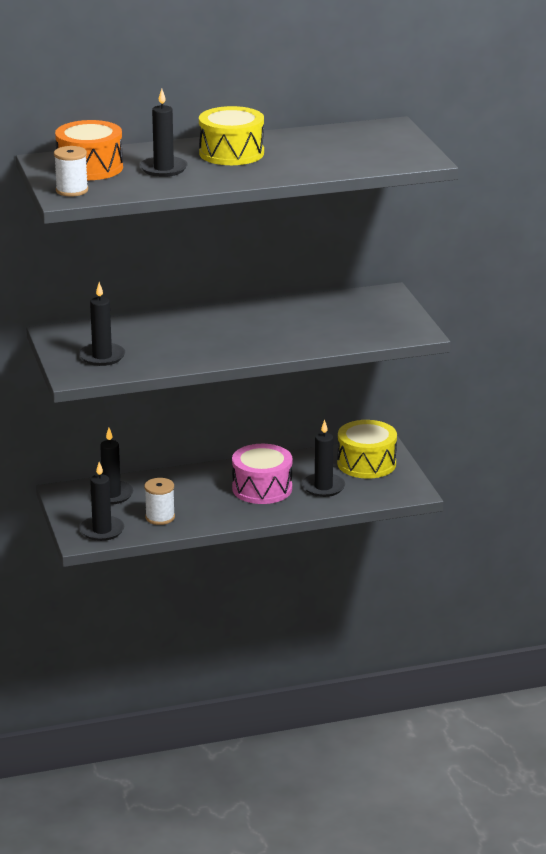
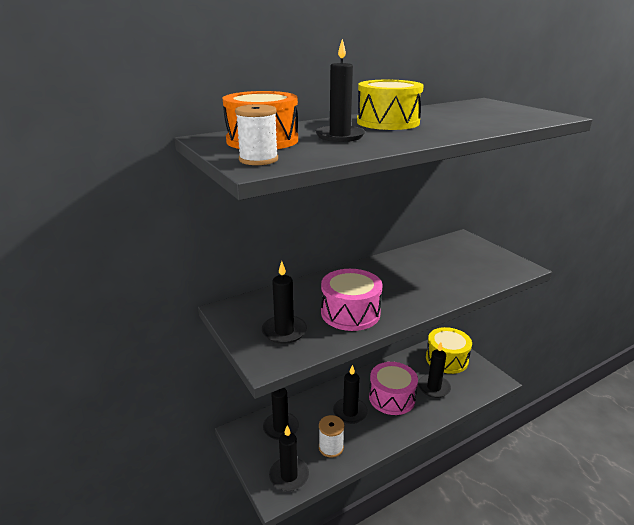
camera: 15 degrees left, 0 degrees up
(178, 350) = (350, 313): none -> pink drum
(201, 494) = (350, 412): none -> black candle

